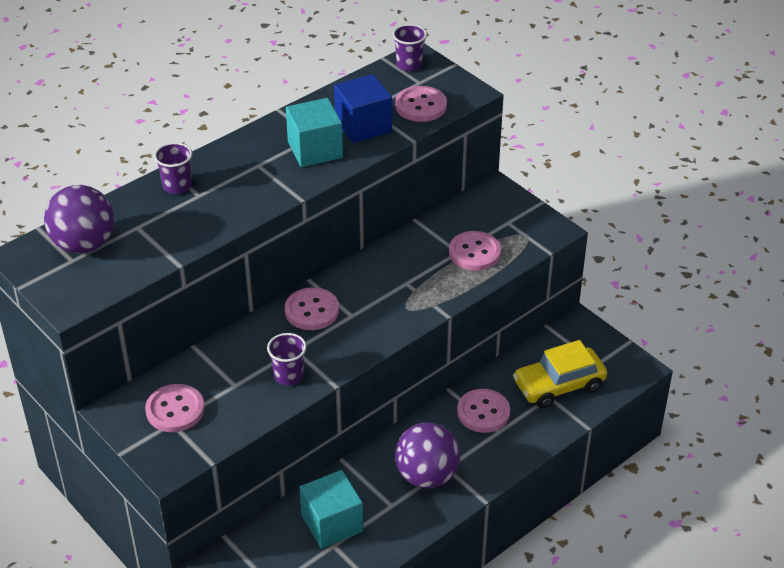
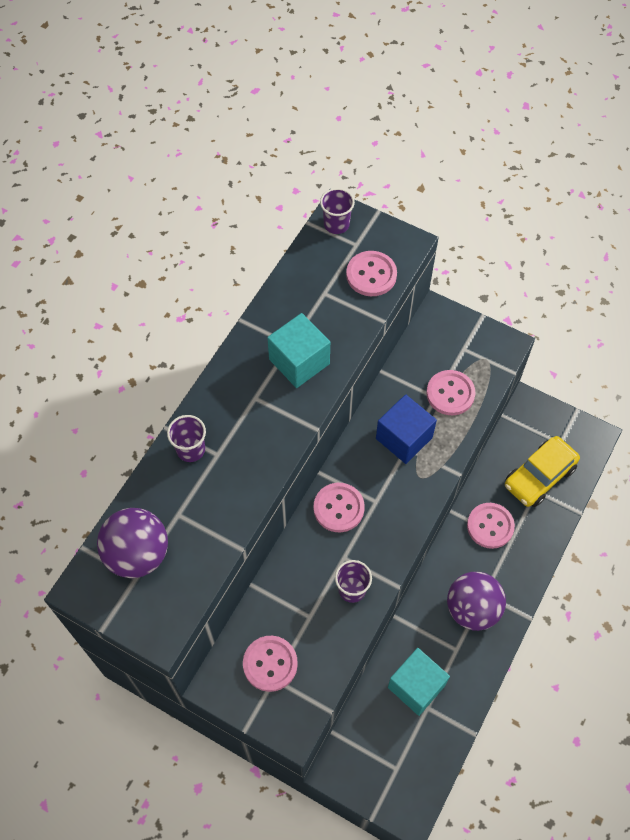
camera: 20 degrees left, 20 degrees up
(363, 126) = (330, 317): blue cube -> blue cube (404, 438)

